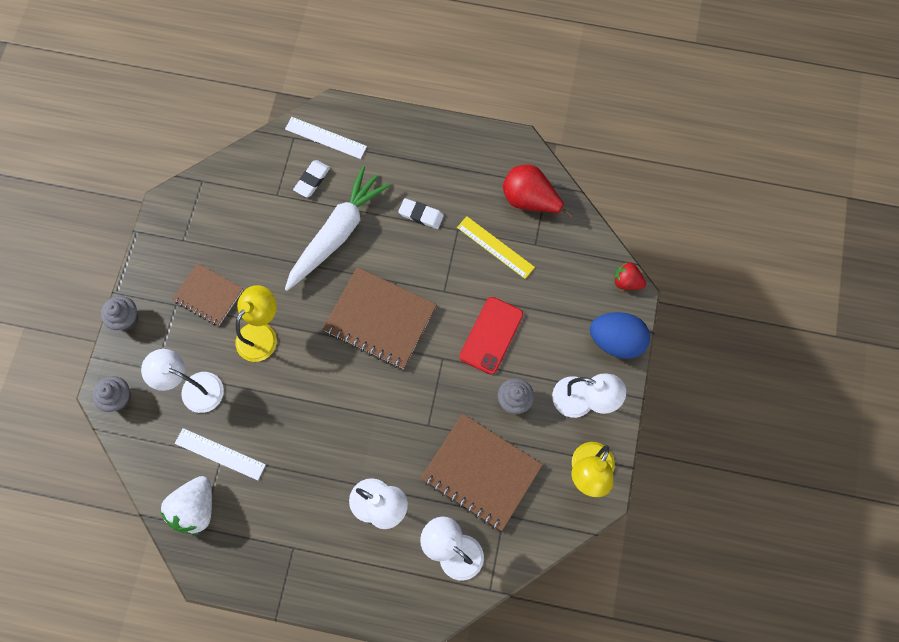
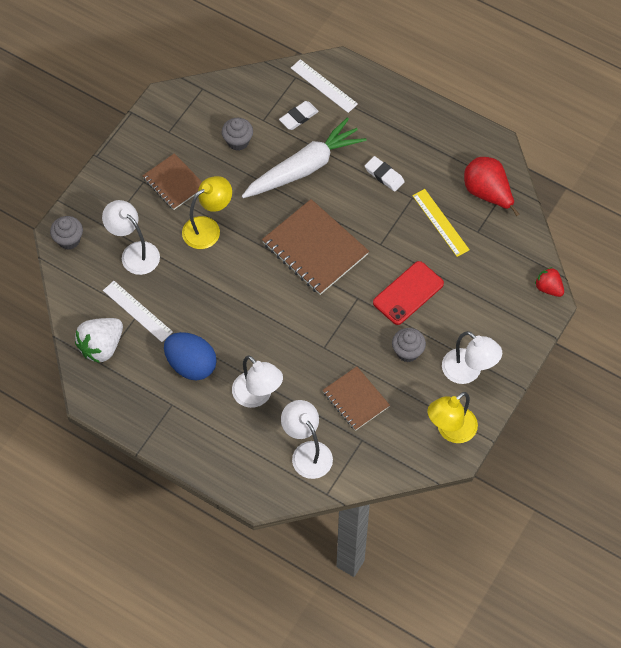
camera: 20 degrees right, 10 degrees down
(126, 319) = (97, 179): grey cupcake -> grey cupcake (238, 141)
(481, 472) = (355, 399): brown notebook -> brown notebook, size x0.61
(616, 341) = (519, 333): blue egg -> blue egg (191, 365)

